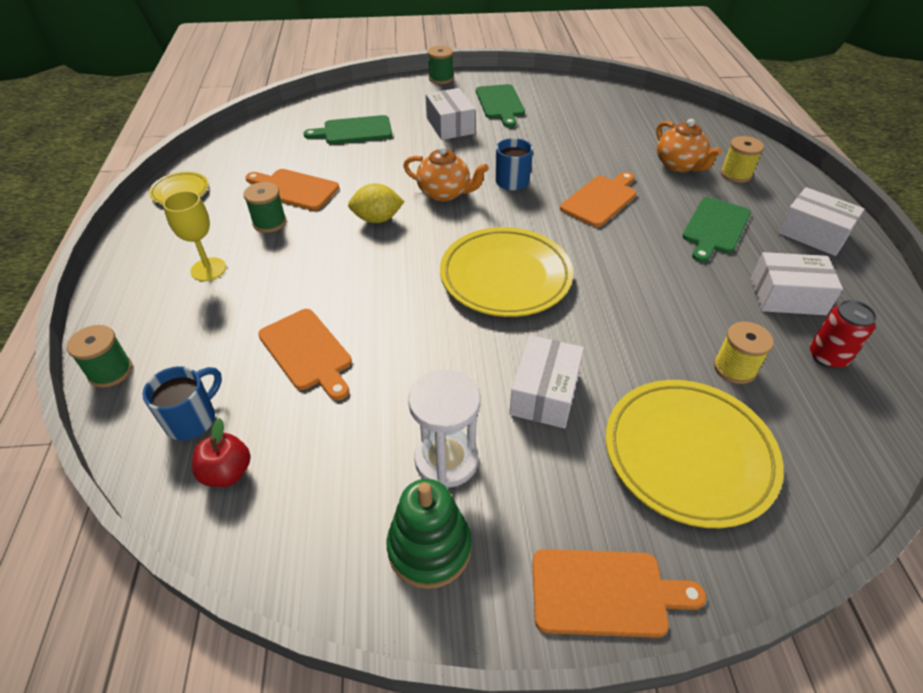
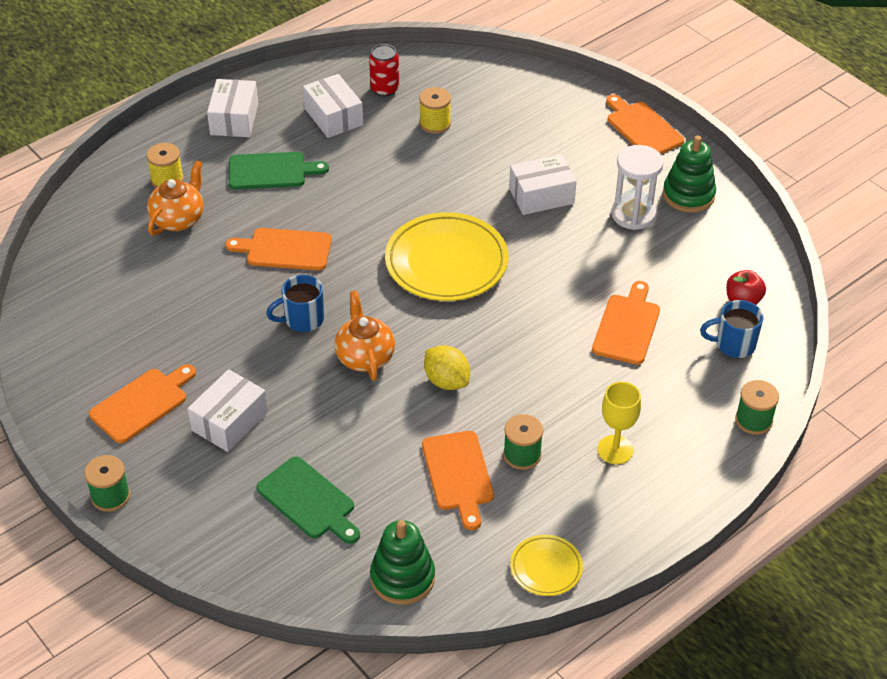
camera: 125 degrees left, 0 degrees up
(257, 141) = (402, 578): none -> green stacking toy
(500, 104) = (142, 403): green cutting board -> orange cutting board
(688, 455) = (527, 124): yellow plate -> none

